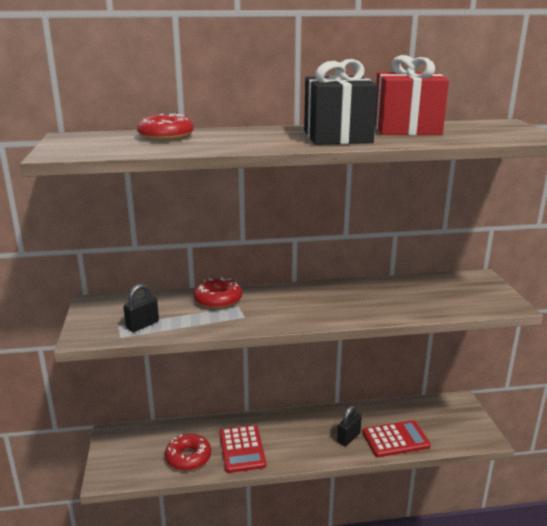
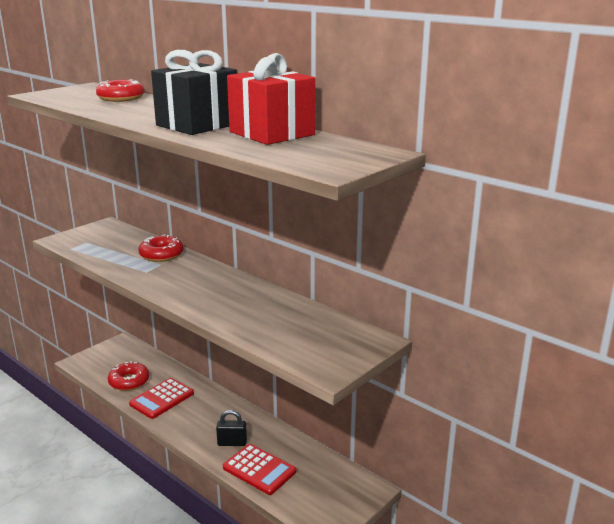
camera: 50 degrees right, 0 degrees up
(142, 325) = (93, 248): black padlock -> none

